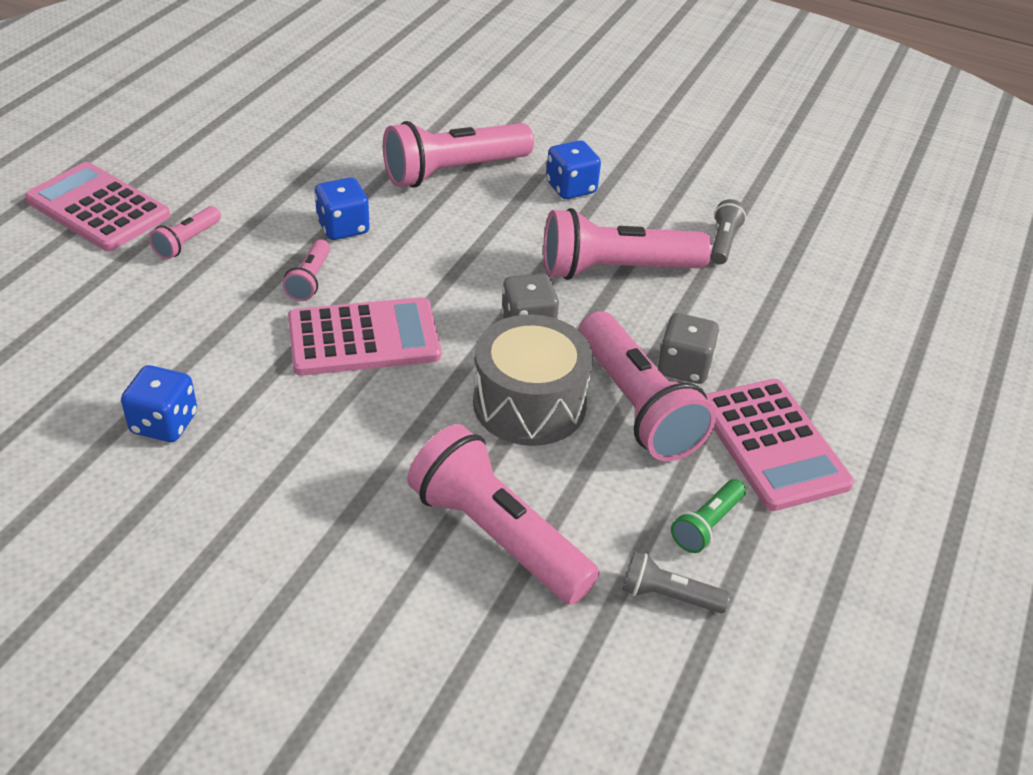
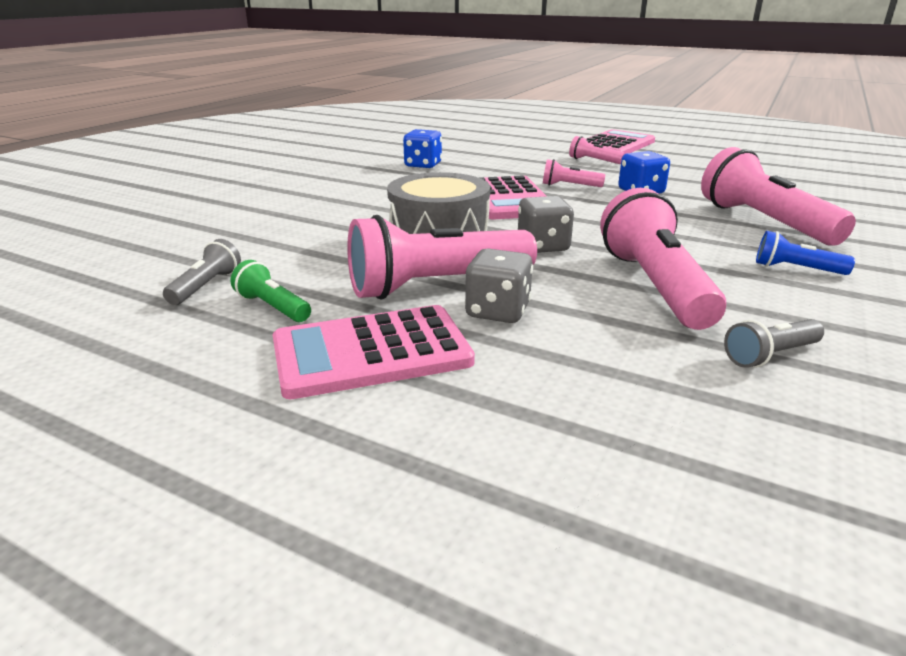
camera: 95 degrees right, 15 degrees down
(497, 535) = (301, 234): pink flashlight -> none
(571, 188) = (795, 269): blue dice -> blue flashlight
(723, 242) = (770, 355): grey flashlight -> grey flashlight turned 135 degrees clockwise

